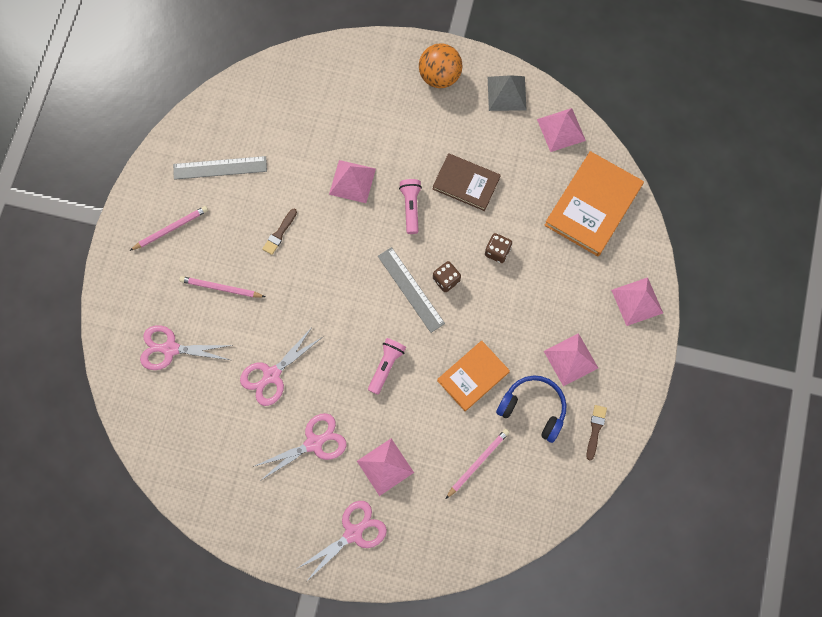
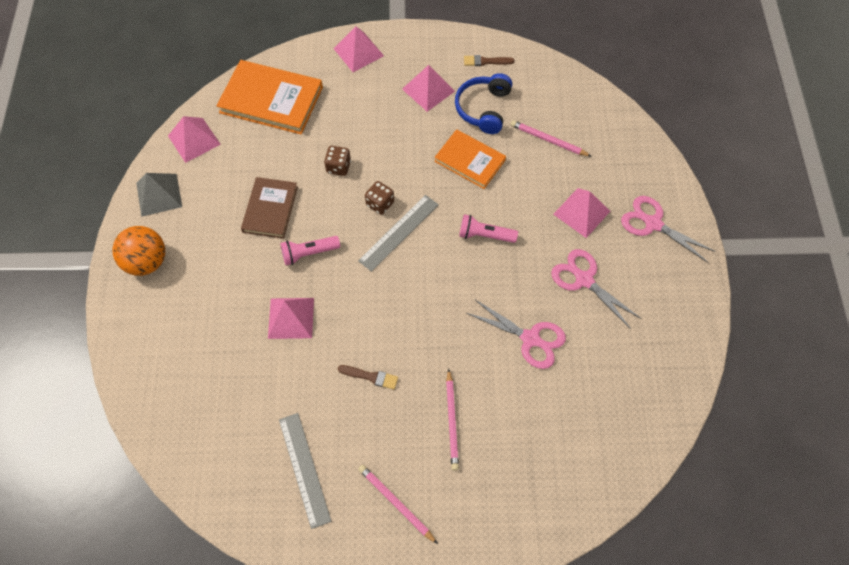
camera: 105 degrees left, 10 degrees down
(170, 349) = (538, 455): pink scissors -> none

